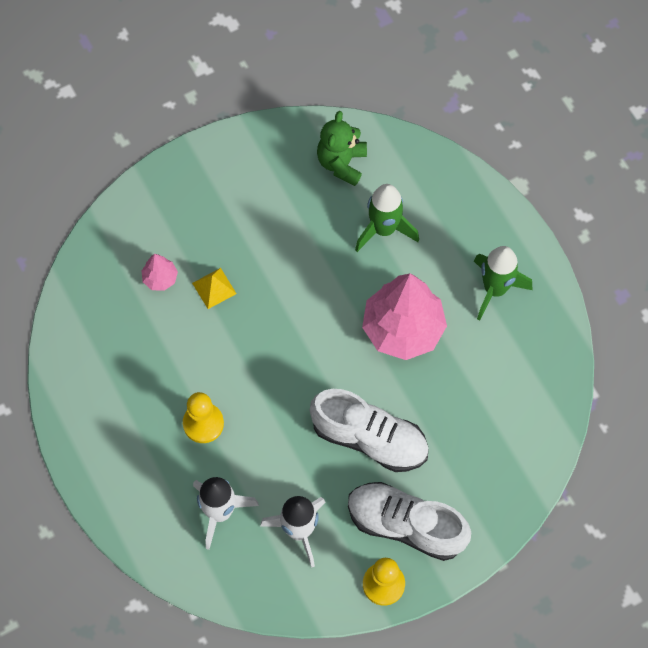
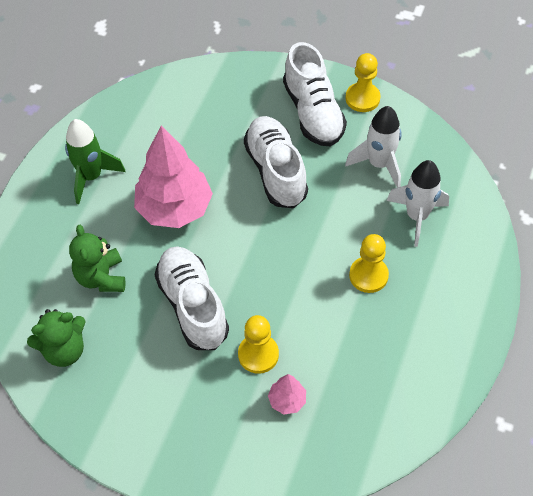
camera: 130 degrees left, 10 degrees down
(214, 288) = (258, 354): yellow pyramid -> yellow pawn
(298, 274) = (193, 306): none -> white shoe
(384, 229) = (101, 277): green rocket -> green teddy bear

